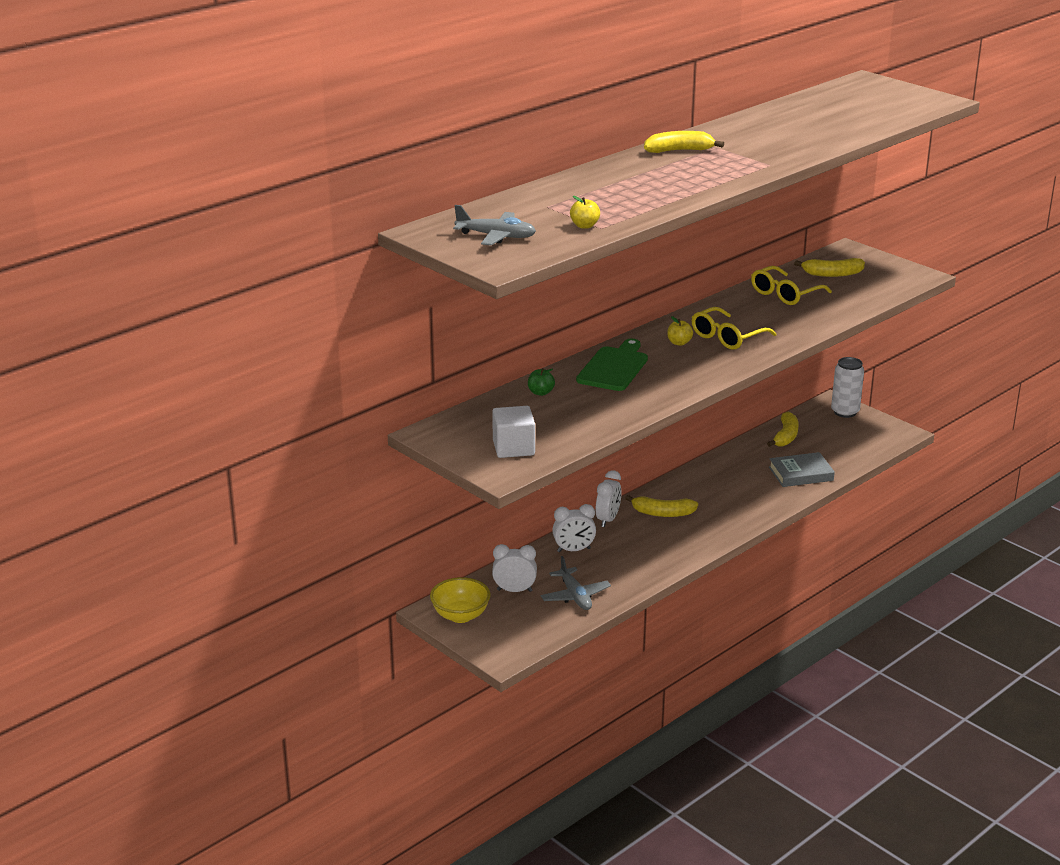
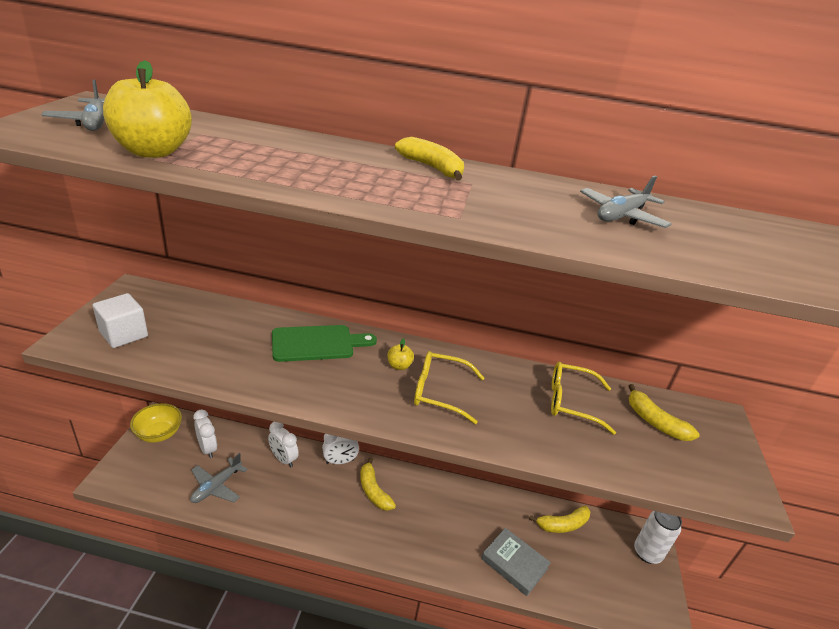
camera: 50 degrees right, 5 degrees up
(540, 392) = (240, 319): green apple -> none
(584, 226) = (153, 152): yellow apple -> yellow apple, size x2.21
(800, 122) = (621, 216): none -> grey plane

